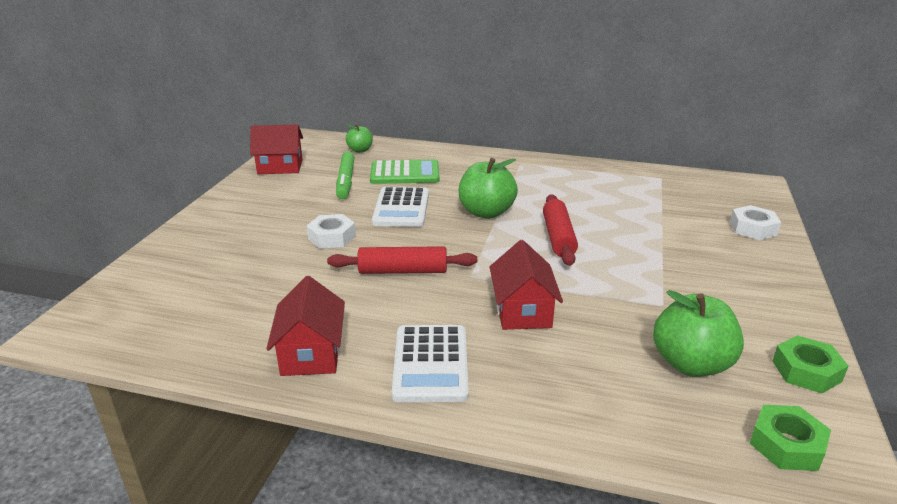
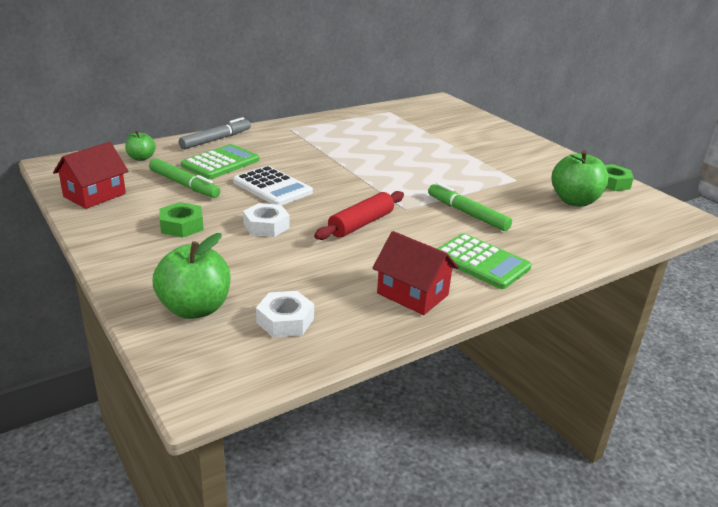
camera: 50 degrees left, 0 degrees up
(431, 363) = (481, 262): white calculator -> green calculator
(440, 153) = (216, 139): none -> grey marker
(486, 212) = (334, 168): green apple -> green apple (195, 308)
(522, 311) = (467, 213): red house -> green marker
(558, 237) = (405, 166): red rolling pin -> none
(753, 228) = (482, 125): white nut -> white nut (285, 320)
(786, 445) = (655, 215): green nut -> green nut (182, 226)

